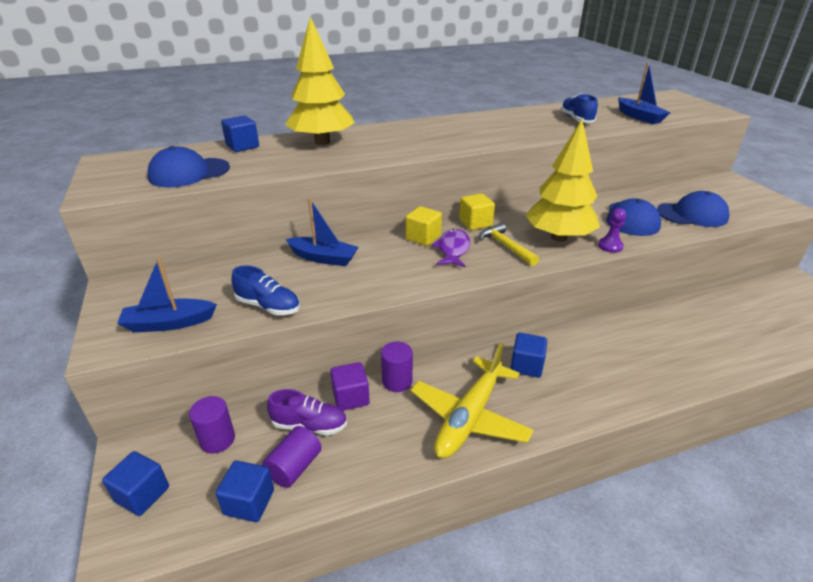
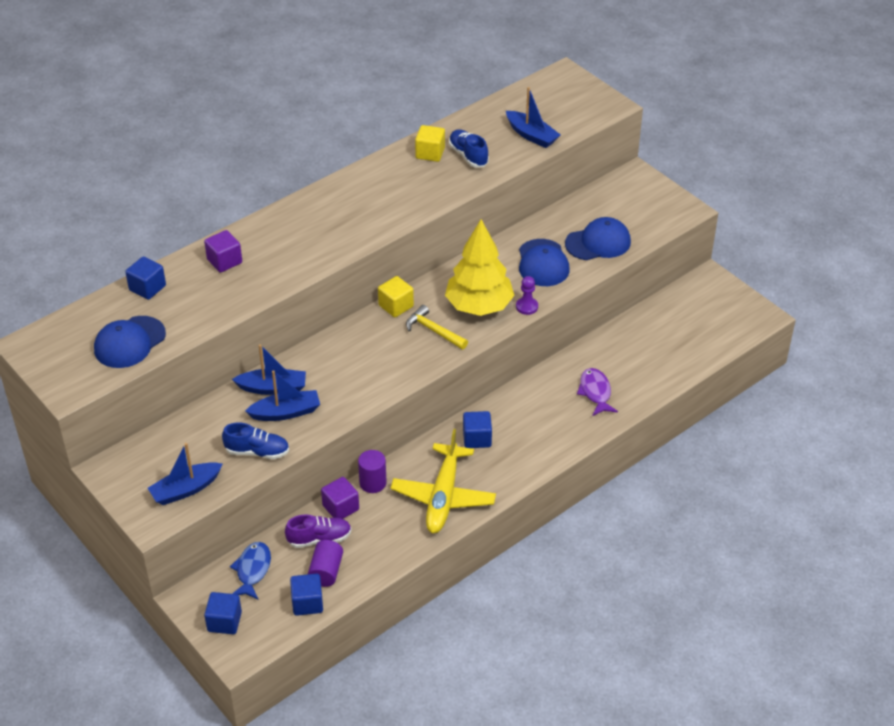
camera: 20 degrees left, 10 degrees up
(217, 439) = (252, 570): purple cylinder -> blue fish
(322, 142) = (224, 261): yellow tree -> purple cube
(322, 279) = (286, 412): none -> blue boat
(423, 238) = (353, 339): yellow cube -> yellow cube (430, 153)
(453, 249) = (387, 347): purple fish -> purple fish (595, 392)

